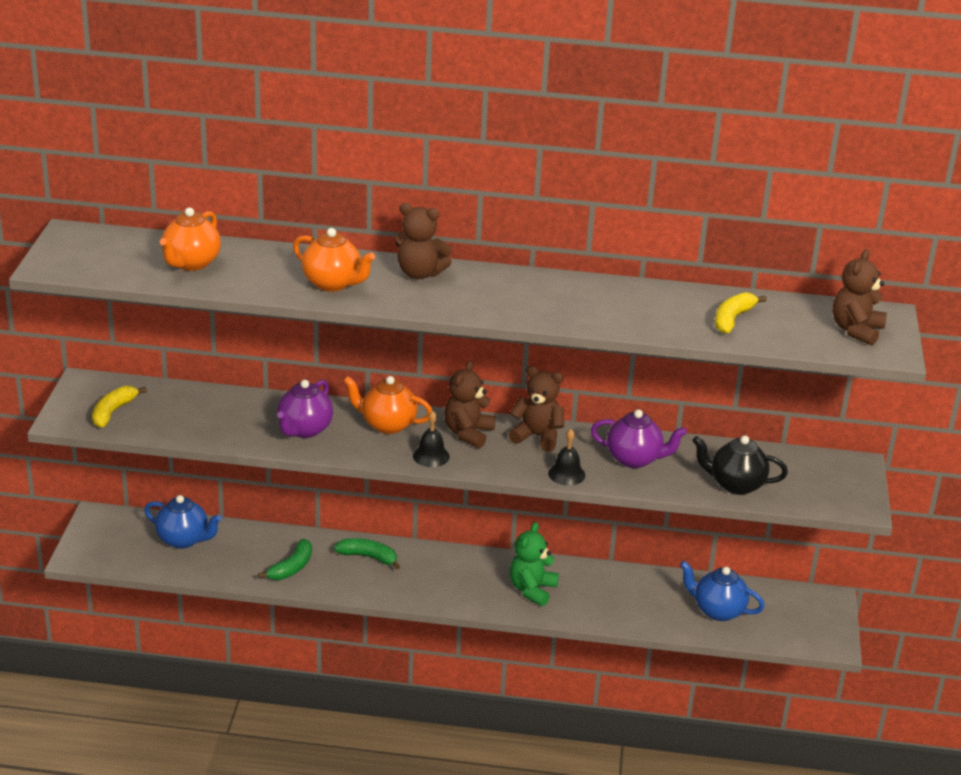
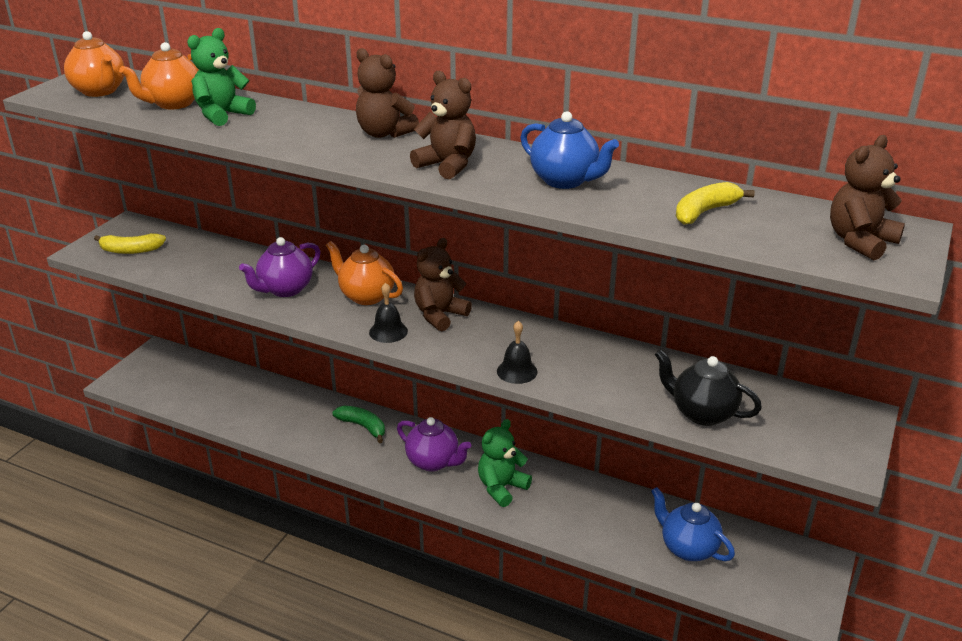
camera: 20 degrees right, 0 degrees up
(113, 412) = (131, 250): yellow banana -> yellow banana turned 135 degrees counterclockwise
(183, 540) = (213, 382): blue teapot -> blue teapot (565, 181)
(251, 271) = (222, 115): none -> green teddy bear
(292, 568) = (288, 424): green banana -> none
(333, 284) = (289, 133): orange teapot -> orange teapot (100, 91)
(537, 436) = (508, 329): brown teddy bear -> brown teddy bear (447, 165)
(634, 459) = (600, 367): purple teapot -> purple teapot (433, 462)

